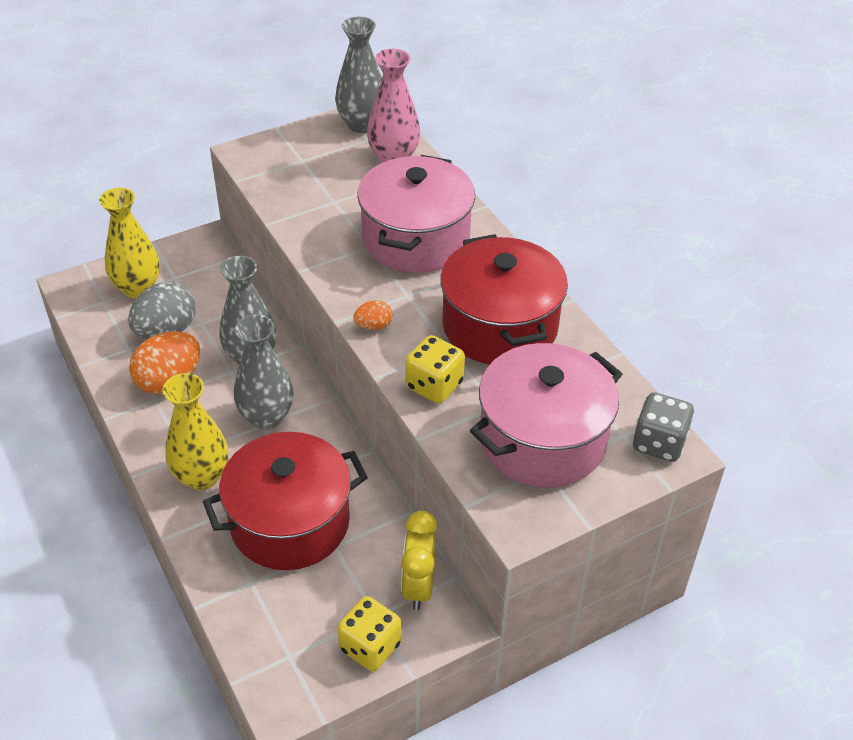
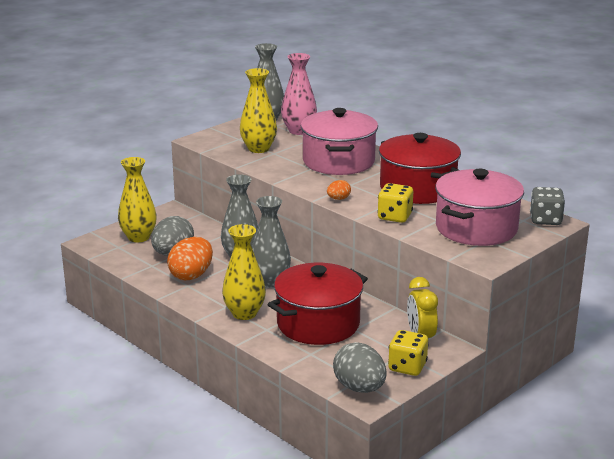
camera: 15 degrees left, 20 degrees down
(283, 674) = (359, 388): none -> grey egg
(317, 188) = (258, 149): none -> yellow vase

